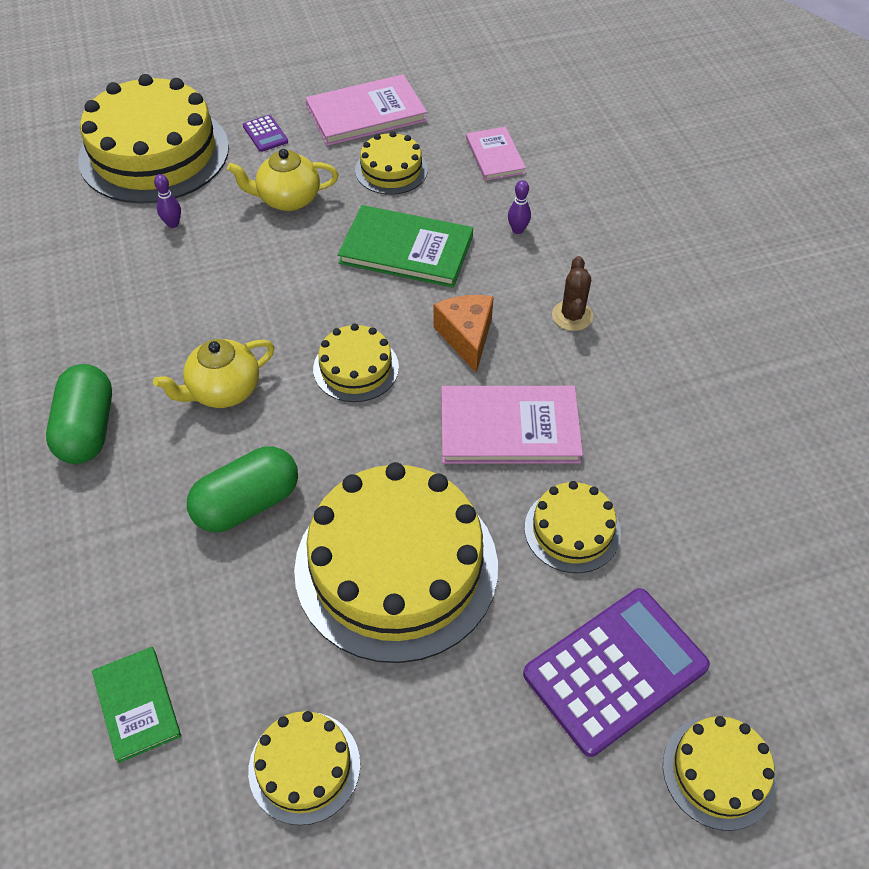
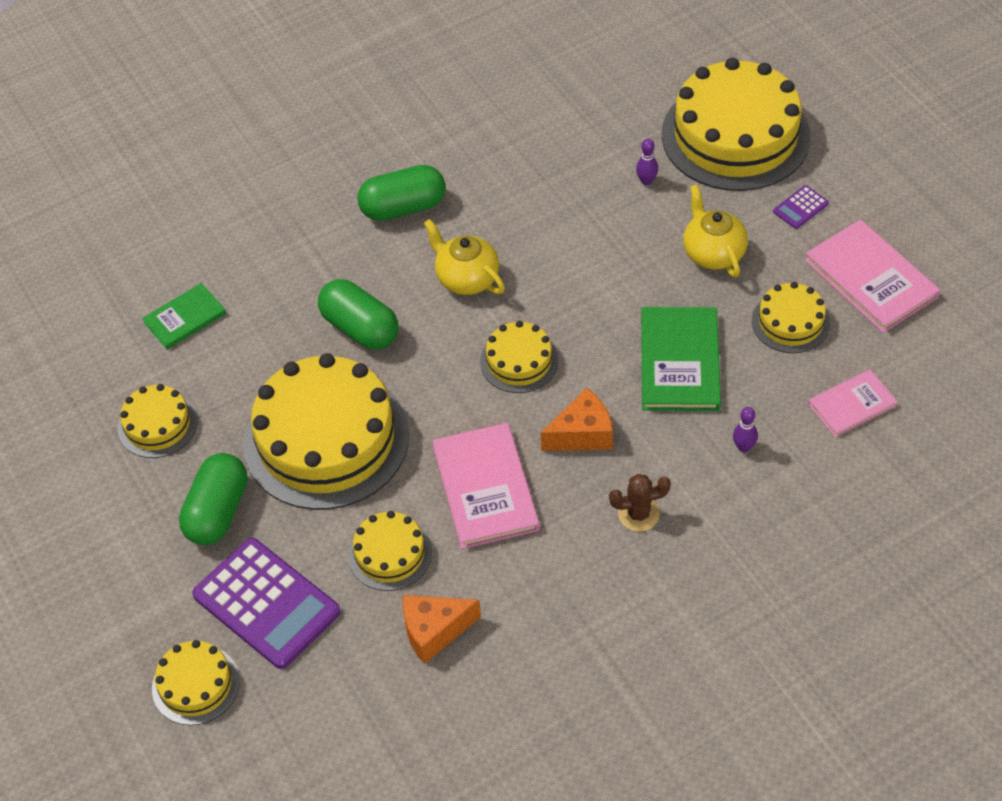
camera: 80 degrees right, 0 degrees up
(468, 708) = (217, 512): none -> green capsule
(678, 506) = (434, 631): none -> orange cheese

